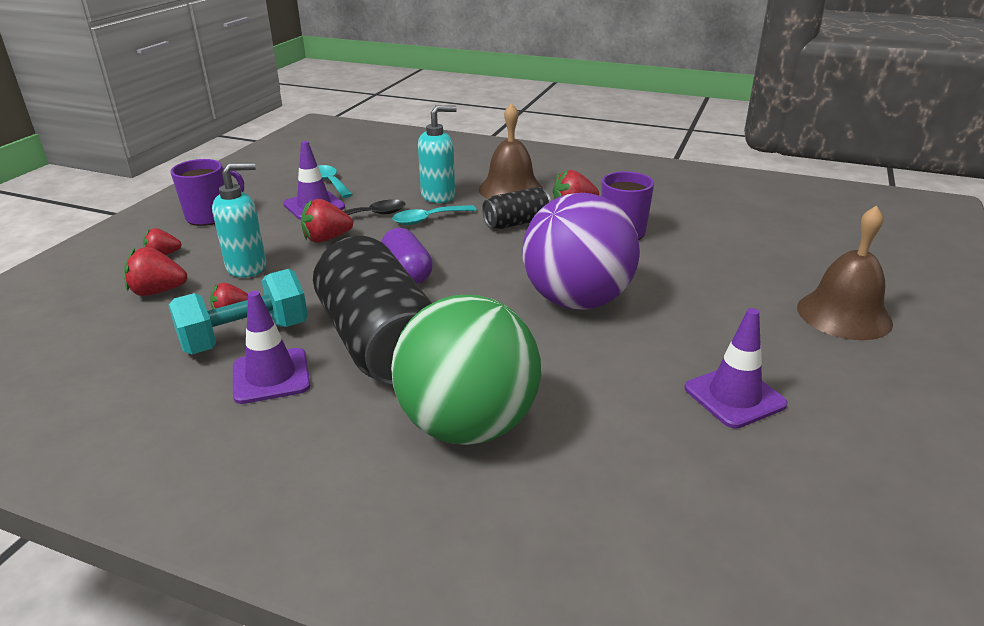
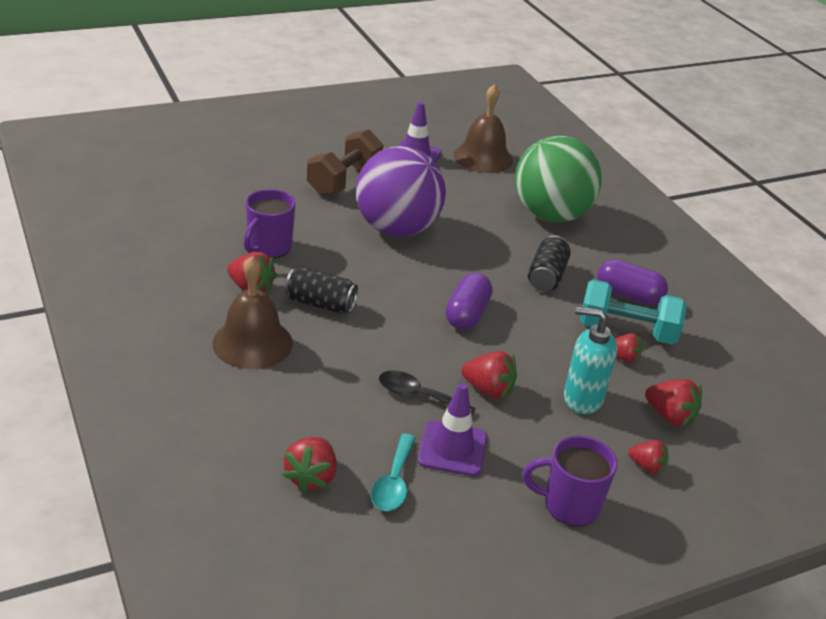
camera: 140 degrees left, 5 degrees up
(271, 376) = (628, 295): purple traffic cone -> purple capsule
(376, 167) = (311, 477): none -> red strawberry
(380, 343) = (546, 276): black can -> black can, size x0.49
(428, 219) = (379, 355): turquoise spoon -> none
(438, 196) = (325, 379): turquoise soap dispenser -> none
(711, 314) = (344, 181): none -> brown dumbbell
(844, 315) = (284, 143): brown bell -> brown bell (483, 157)

